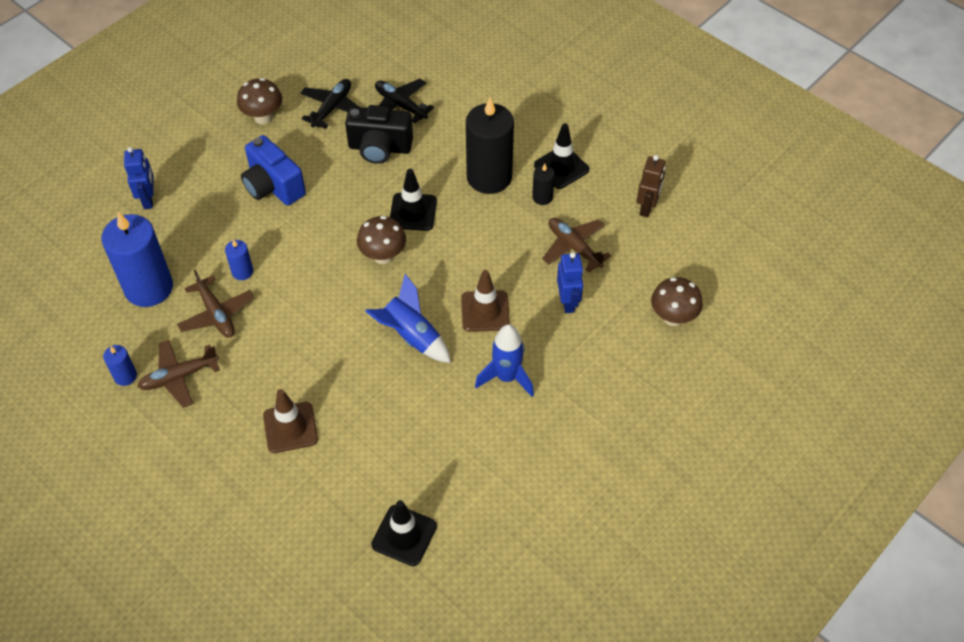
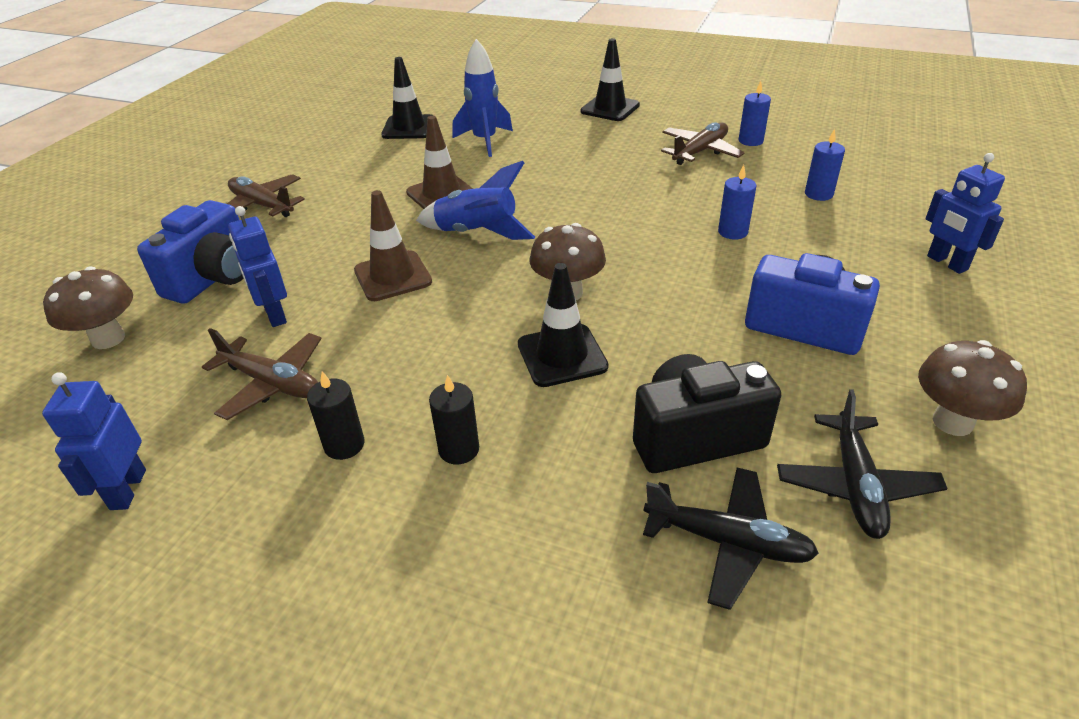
camera: 160 degrees right, 15 degrees down
(149, 288) = (818, 194): blue candle -> blue candle, size x0.45
(216, 314) = (718, 195): brown plane -> brown plane (262, 205)
(290, 427) = (558, 151): brown traffic cone -> brown traffic cone (442, 194)
(489, 177) = (459, 449): black candle -> black candle, size x0.45
(506, 377) = (344, 231): blue rocket -> blue rocket (485, 141)
(561, 167) = (316, 515): black traffic cone -> black traffic cone (610, 108)
(607, 355) = (214, 278): none -> blue camera
(647, 207) = (127, 489): brown robot -> blue robot

